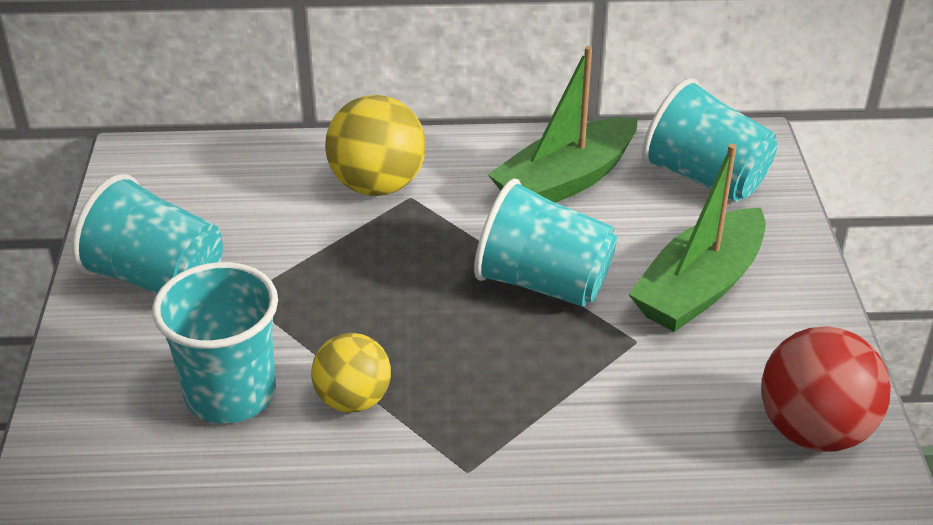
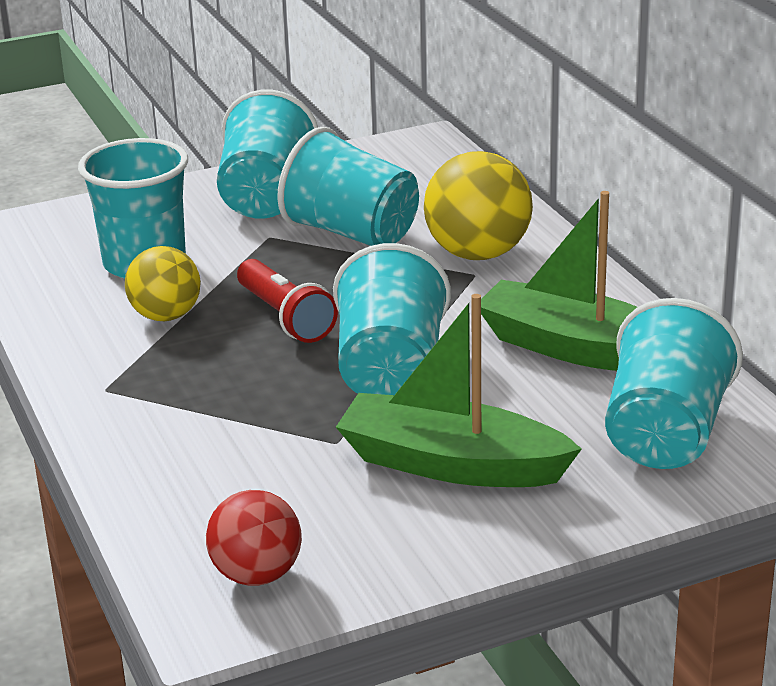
camera: 70 degrees right, 10 degrees down
(282, 244) = (352, 234): none -> turquoise cup
(410, 322) = (285, 317): none -> red flashlight
(814, 431) = (257, 575): red ball -> red ball, size x0.66

